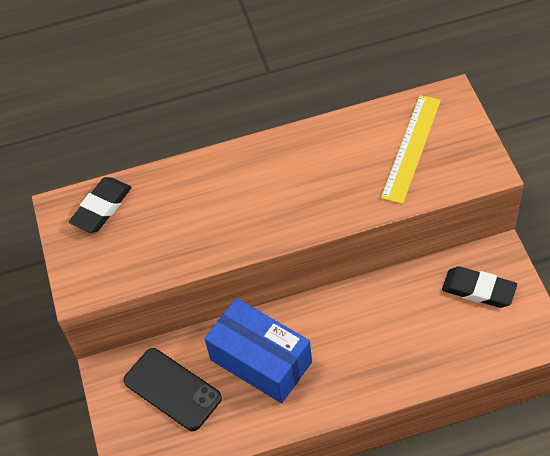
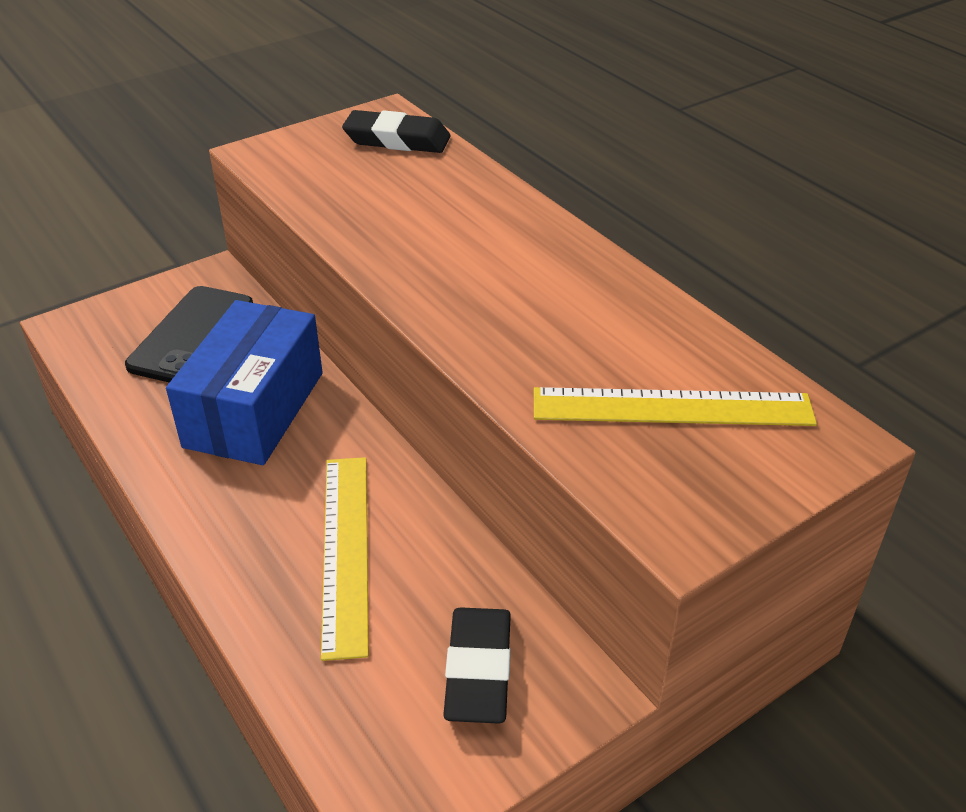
camera: 65 degrees right, 15 degrees down
(389, 331) = (345, 550): none -> yellow ruler

